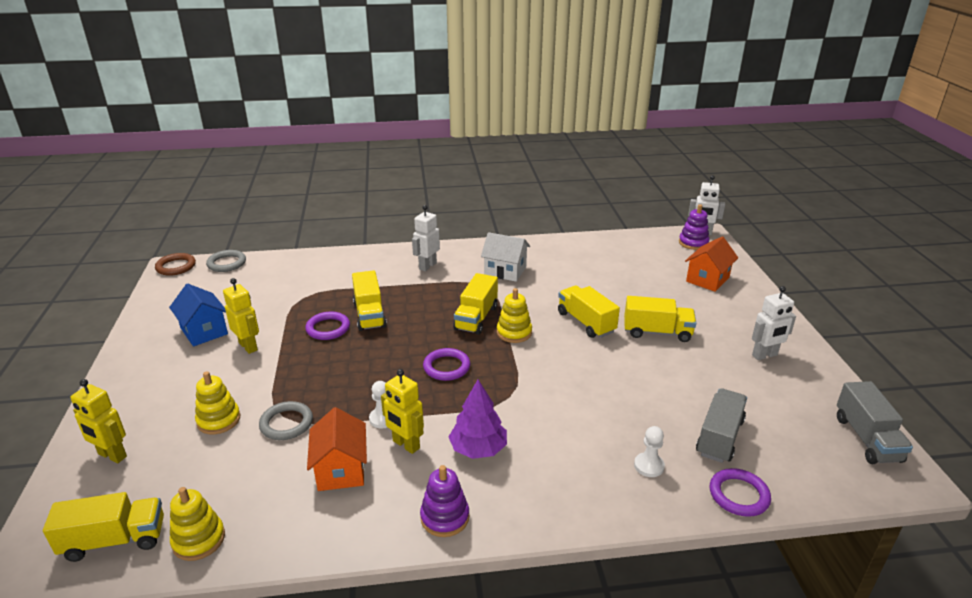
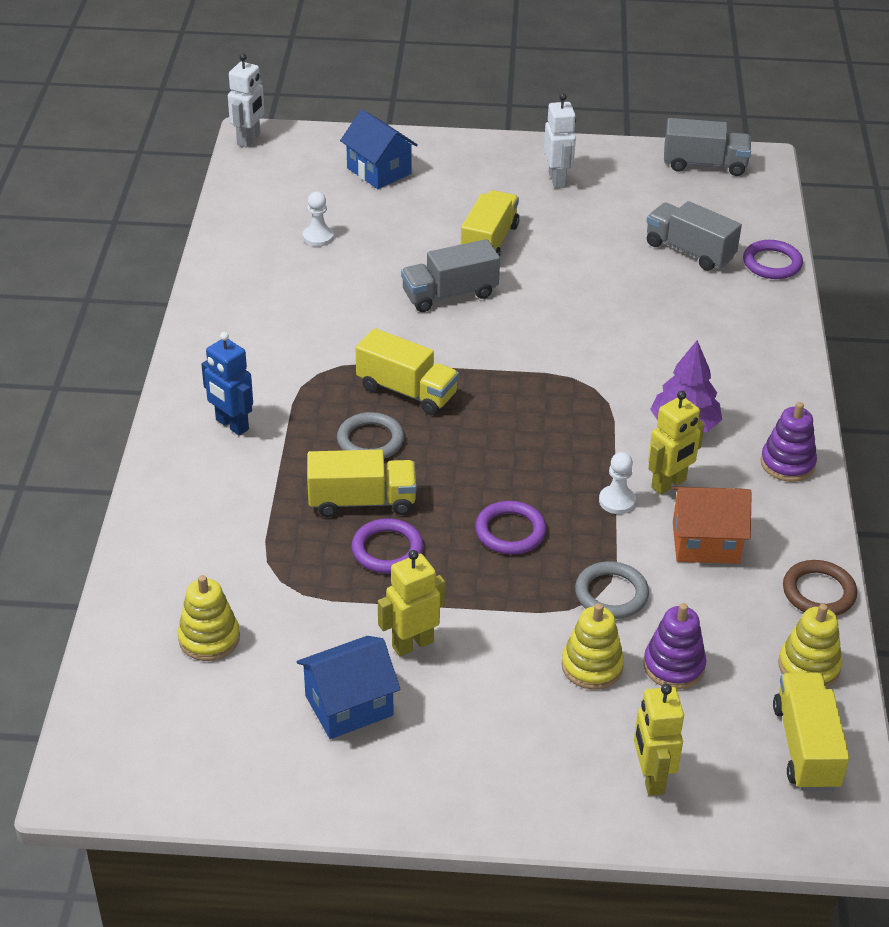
camera: 80 degrees left, 10 degrees up
(112, 455) = (651, 778): yellow robot -> yellow robot turned 135 degrees clockwise
(176, 267) = (84, 775): brown ring -> brown ring (818, 592)
(227, 263) = (105, 693): grey ring -> grey ring (370, 440)
(427, 266) = (231, 425): white robot -> blue robot
(446, 367) = (519, 433): purple ring -> purple ring (510, 531)
(505, 271) = (283, 344): white house -> none
(514, 332) = (455, 361): yellow stacking toy -> yellow stacking toy (209, 638)
(586, 322) = (449, 294): yellow truck -> grey truck
(649, 466) = (726, 308): white pawn -> white pawn (318, 237)
(693, 243) = (275, 155): purple stacking toy -> purple stacking toy (673, 666)
(707, 279) = (379, 171): orange house -> blue house

